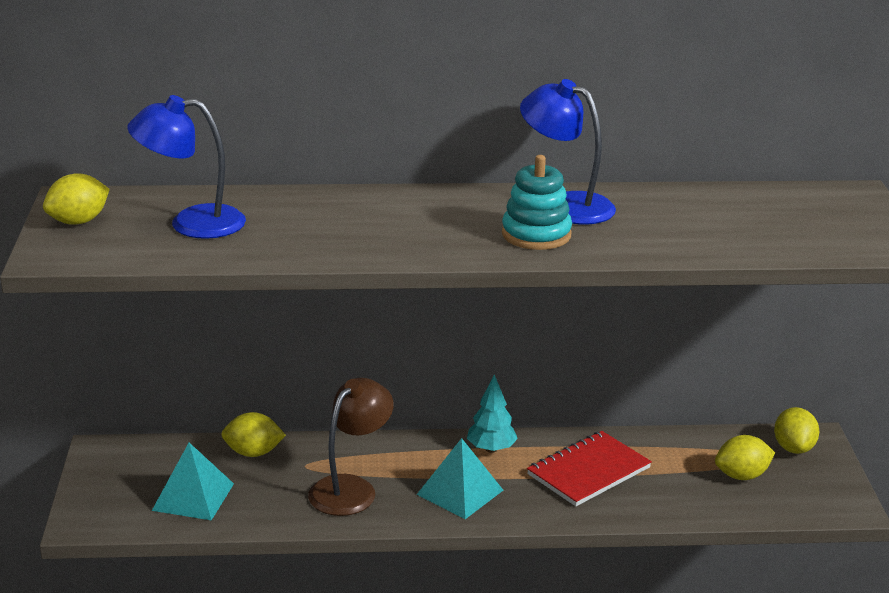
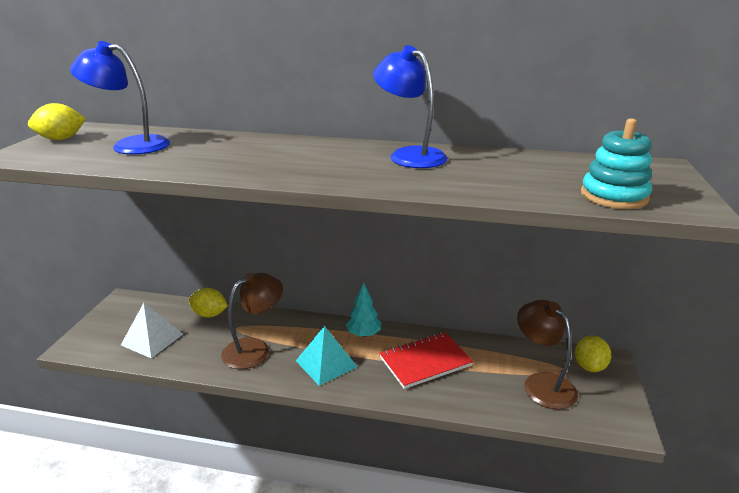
camera: 15 degrees right, 0 degrees up
(193, 497) = (152, 339): turquoise pyramid -> white pyramid
(536, 234) = (371, 171): turquoise stacking toy -> turquoise stacking toy (613, 196)
(742, 476) = (542, 383): yellow lemon -> brown lamp

